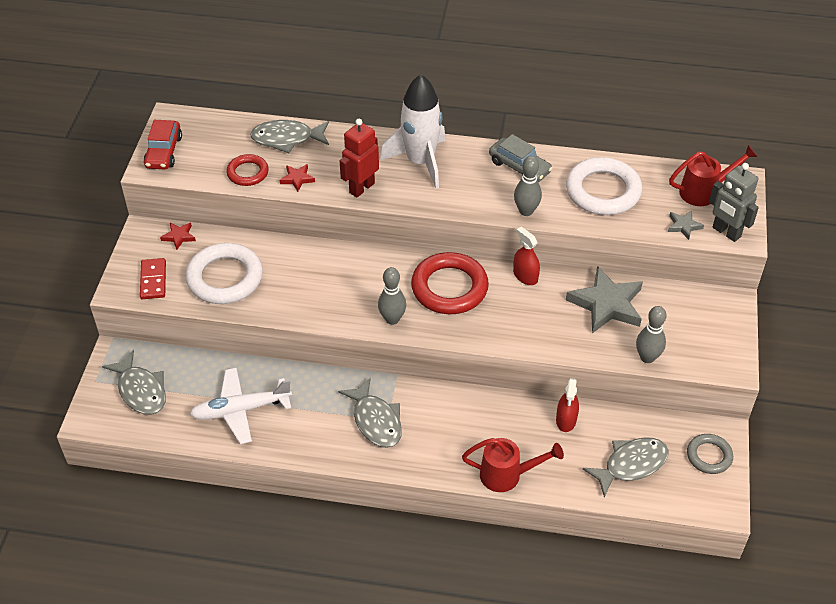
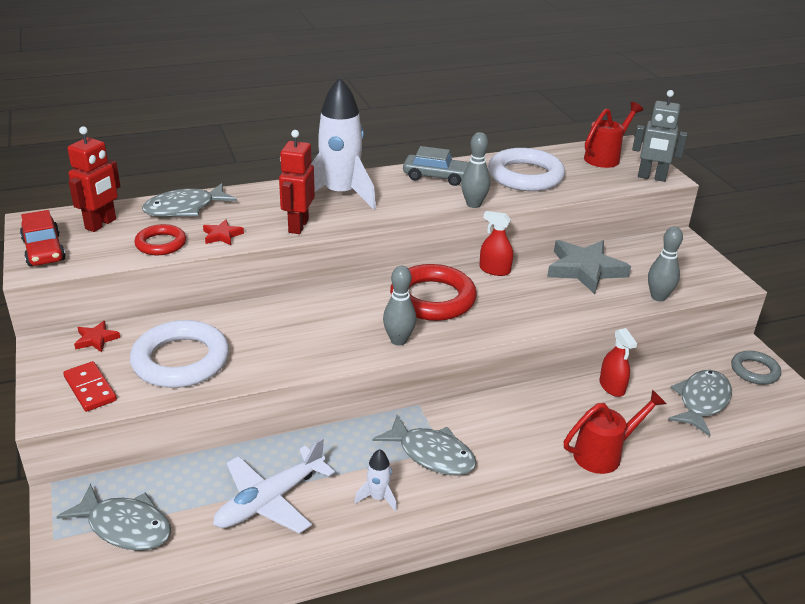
camera: 30 degrees left, 15 degrees down
(216, 137) = (101, 224): none -> red robot
(313, 439) = (378, 498): none -> white rocket
(684, 226) = (615, 182): grey star -> none

